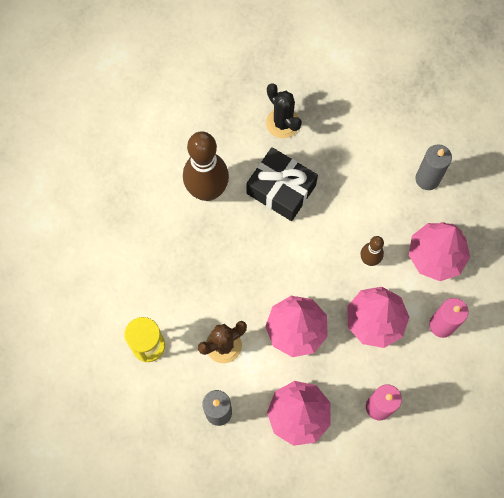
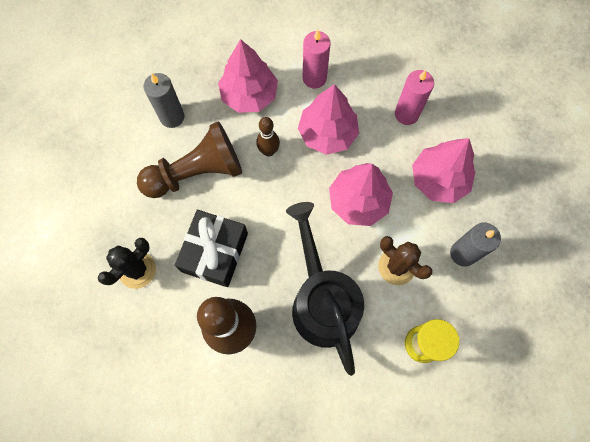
camera: 105 degrees left, 0 degrees up
(211, 270) = (322, 300): none -> black watering can
(363, 189) = (196, 172): none -> brown pawn

